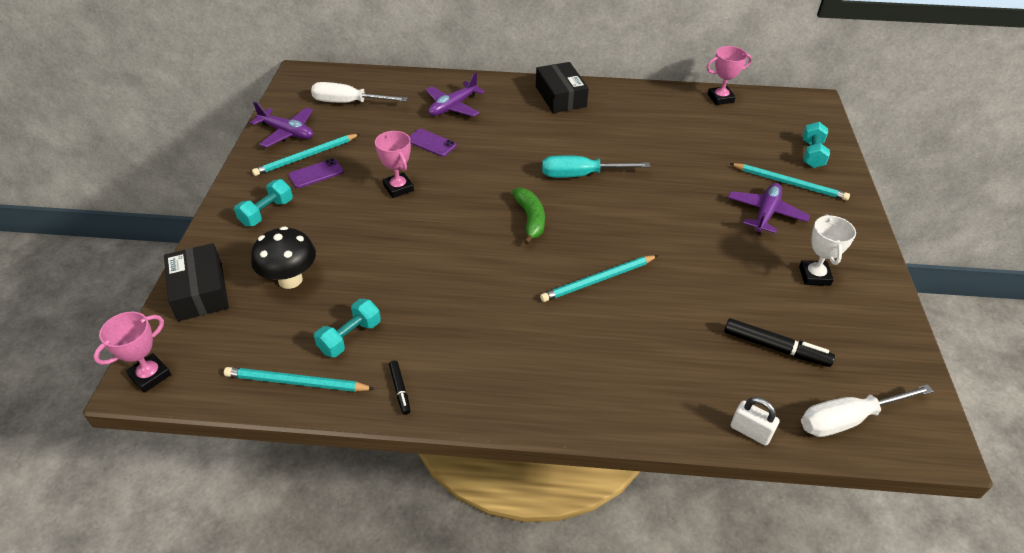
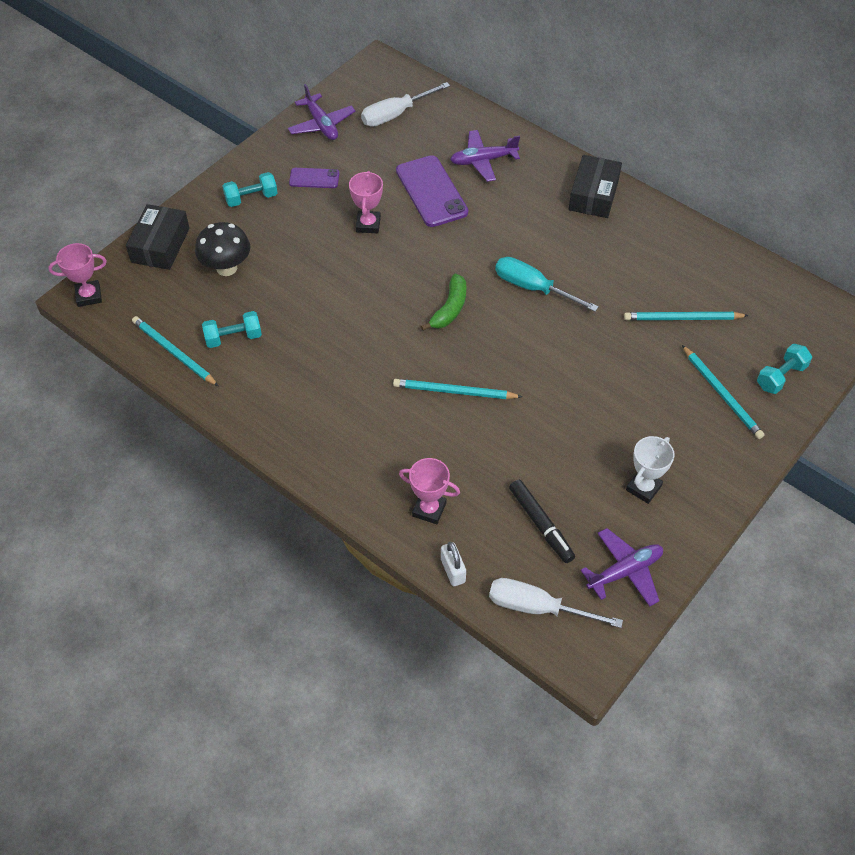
camera: 35 degrees right, 10 degrees up
(306, 157) = (318, 157): turquoise pencil -> turquoise pencil (682, 318)
(348, 103) = (395, 114): white screwdriver -> white screwdriver turned 75 degrees counterclockwise
(400, 390) = (236, 396): black marker -> none
(431, 143) = (431, 191): purple phone -> purple phone, size x1.83
(720, 98) = (755, 271): pink trophy -> pink trophy (429, 509)
(765, 214) = (664, 410): purple plane -> purple plane (624, 571)

